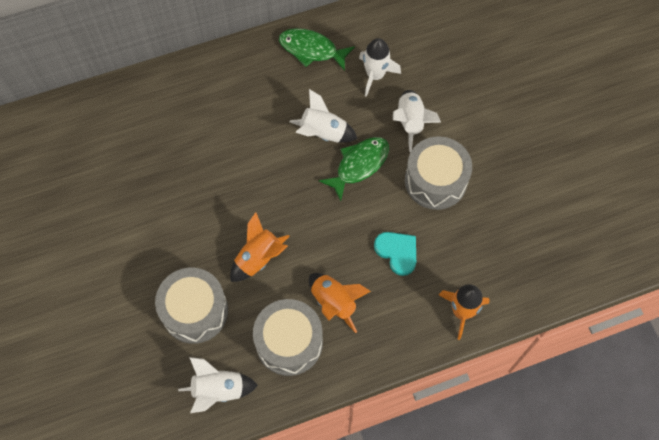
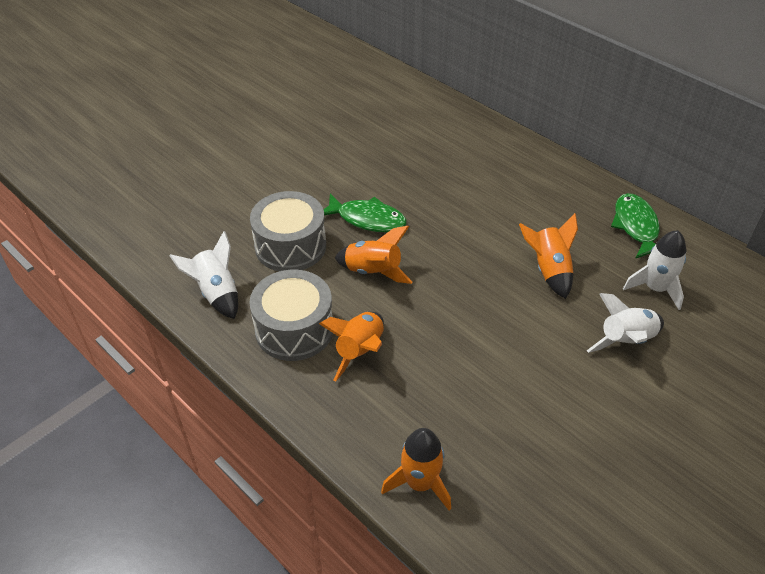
camera: 65 degrees right, 20 degrees down
(323, 133) = (549, 270): white rocket -> orange rocket
(359, 165) = (536, 314): green fish -> green fish (367, 219)
(397, 252) = (455, 387): turquoise heart -> none
(435, 181) = (572, 392): grey drum -> none

